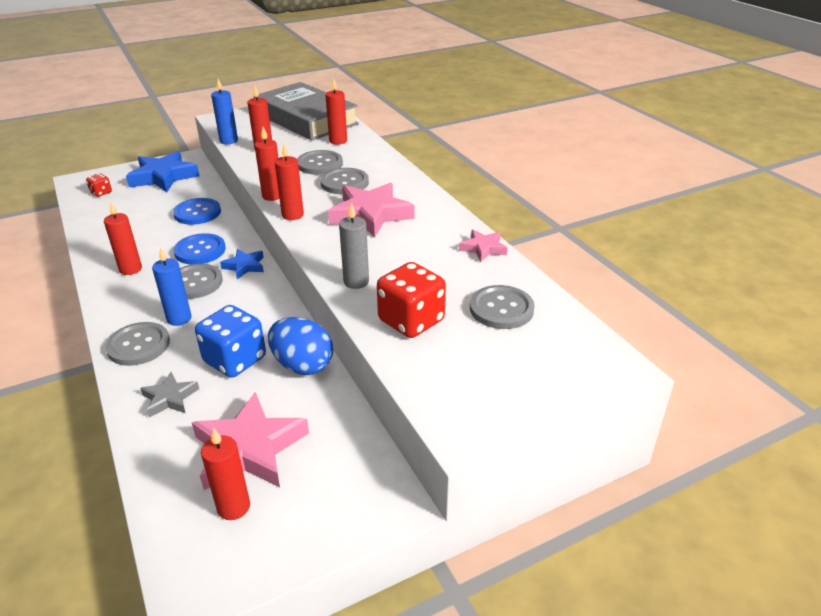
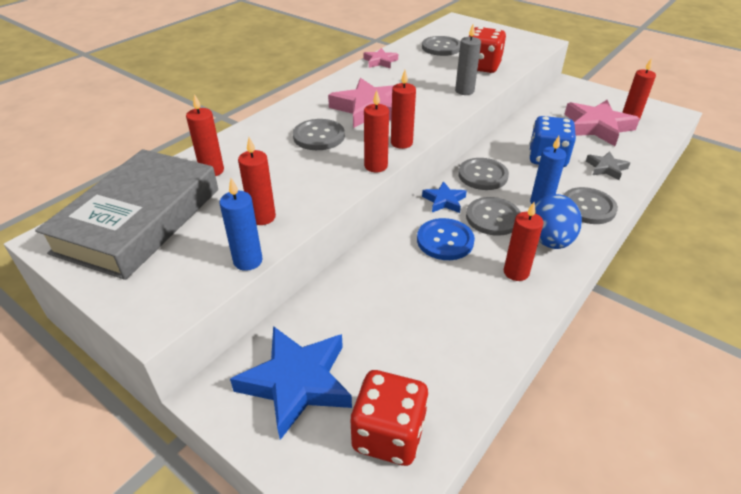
camera: 115 degrees left, 5 degrees up
(101, 193) = (388, 434): red dice -> red dice, size x2.03
(197, 213) = (375, 283): blue button -> none
(302, 365) = (521, 132): blue egg -> blue egg (550, 240)
(320, 164) = (284, 163): grey button -> grey button (482, 175)

